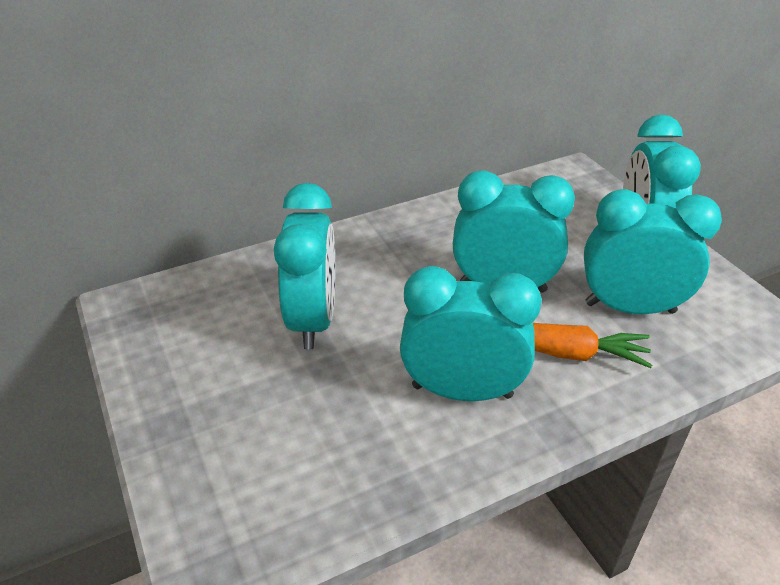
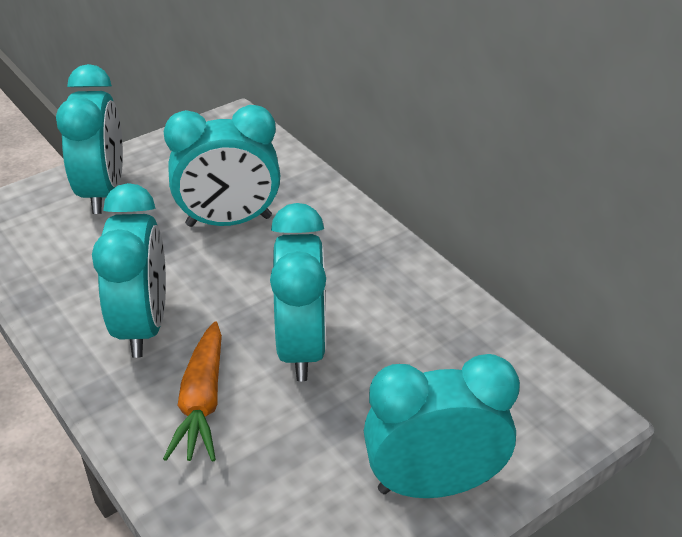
camera: 80 degrees right, 0 degrees up
(630, 308) = (285, 462): turquoise clock -> turquoise clock (103, 192)

